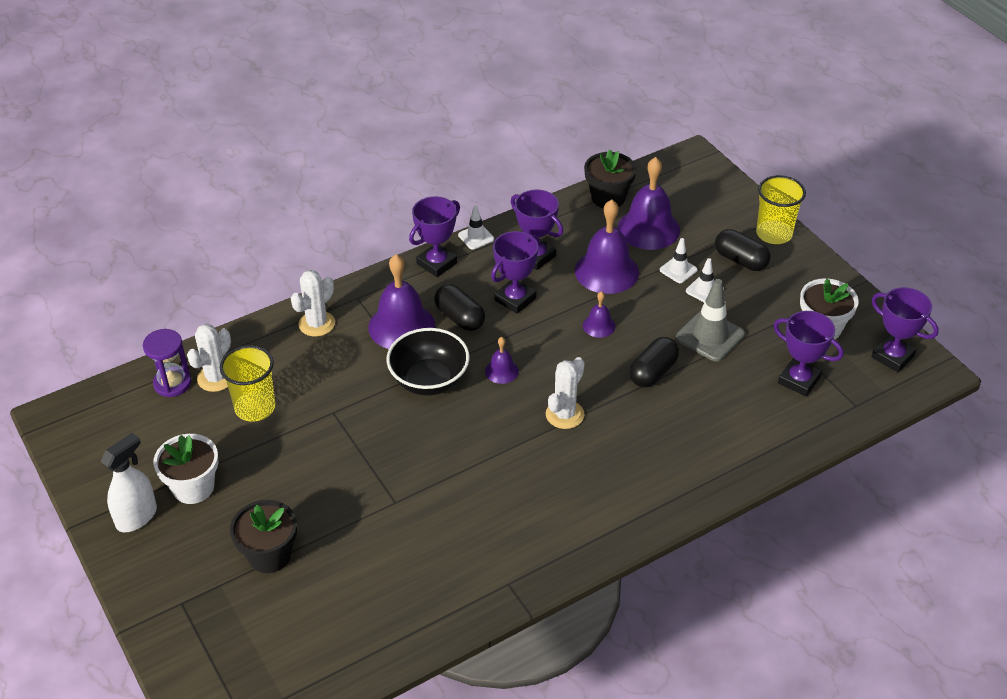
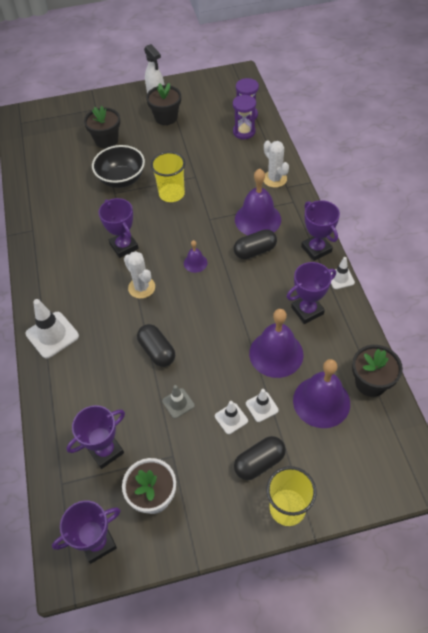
camera: 110 degrees right, 10 degrees up
(193, 487) = (166, 117): white flower pot -> black flower pot
(216, 378) = (244, 132): white cactus -> purple hourglass
(255, 407) = (213, 145): yellow cup -> yellow cup (171, 194)
(429, 380) = (202, 224): black bowl -> black bowl (121, 179)
(515, 299) = (263, 286): purple trophy -> purple trophy (124, 246)
(599, 325) = (217, 331): purple bell -> none
(680, 484) = (52, 335): none -> white traffic cone
(710, 336) = (178, 403): grey traffic cone -> grey traffic cone, size x0.57

